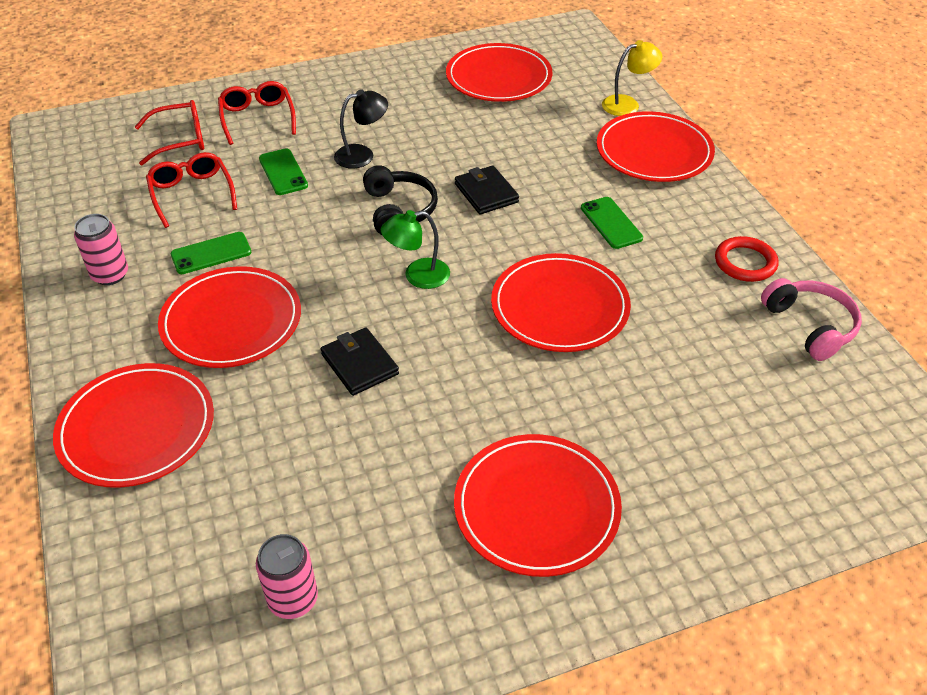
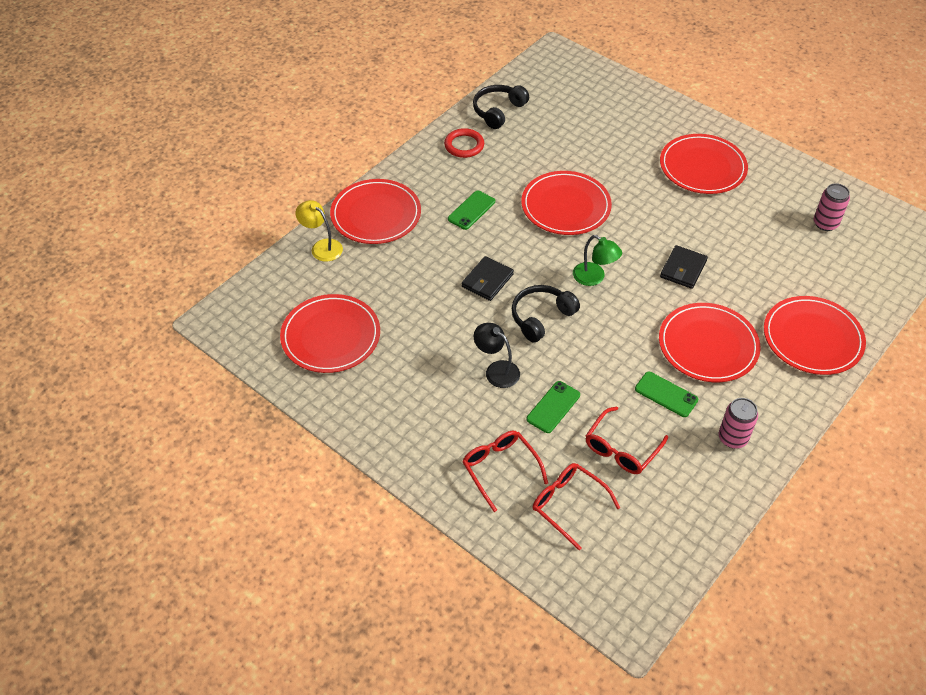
camera: 120 degrees left, 5 degrees up
(257, 118) = (500, 469): red glasses -> red glasses turned 105 degrees clockwise
(810, 326) = (498, 111): pink headphones -> black headphones

